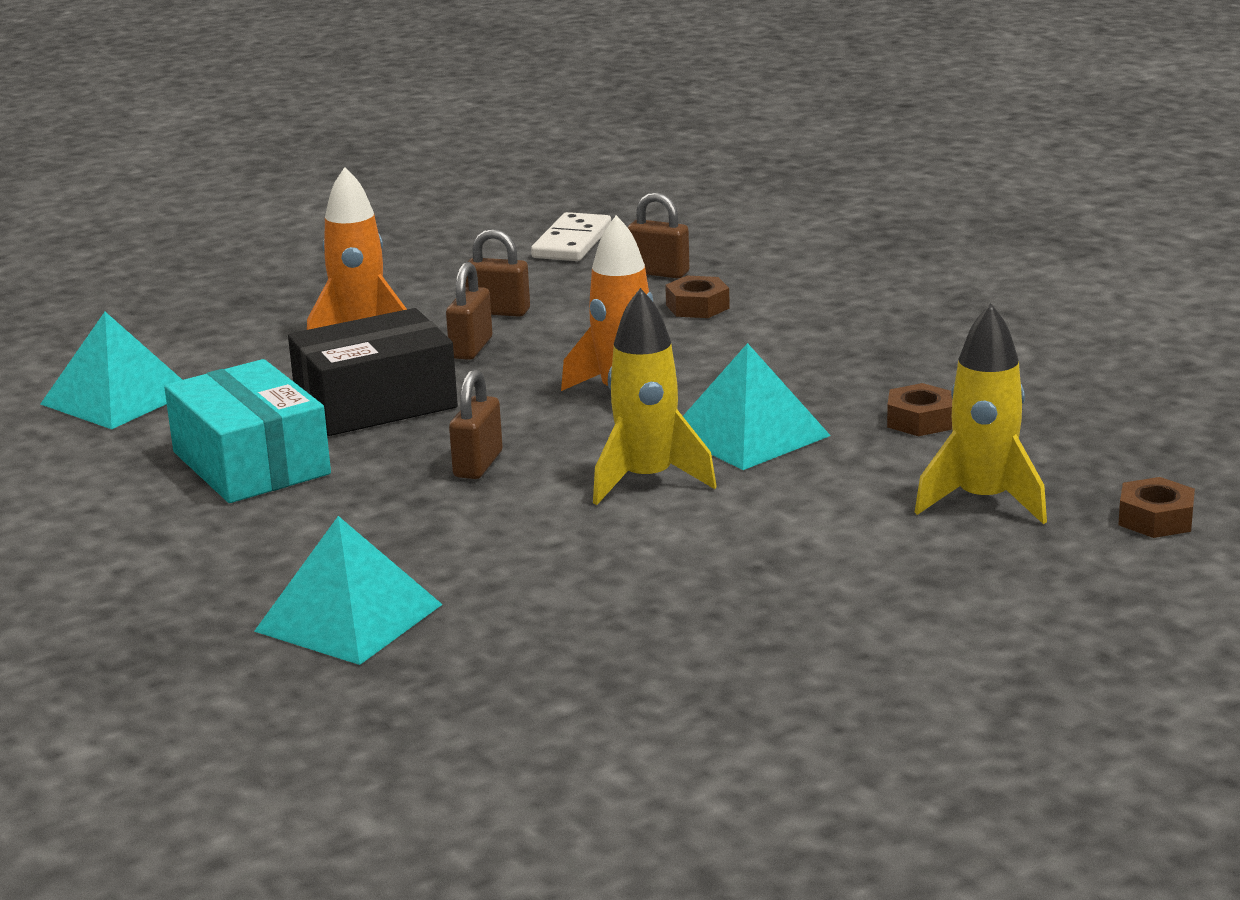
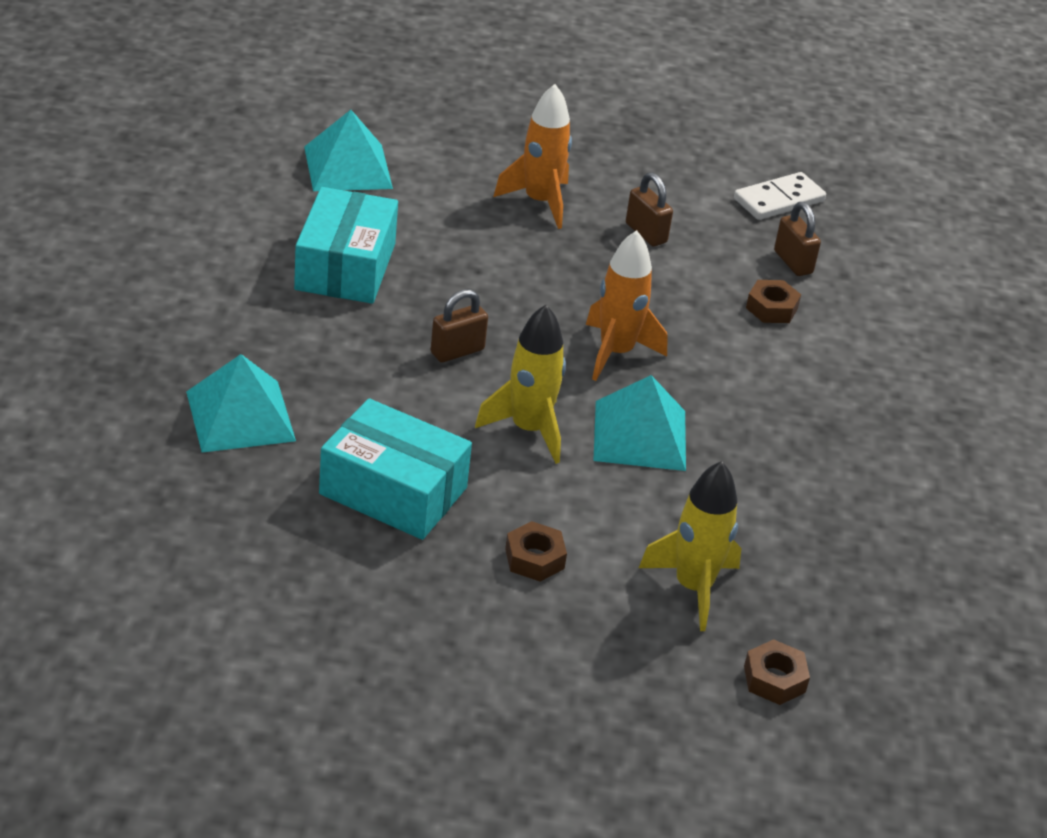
camera: 35 degrees right, 15 degrees up
(376, 403) = (471, 264): black box -> none
(471, 348) = (586, 254): brown padlock -> none
(607, 586) = (393, 491): none -> turquoise box
(920, 420) = (759, 498): brown nut -> brown nut (534, 558)

